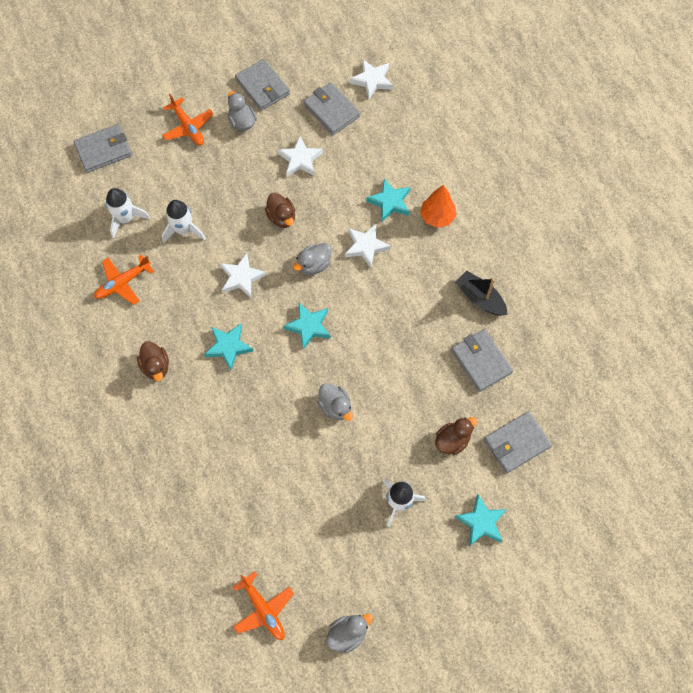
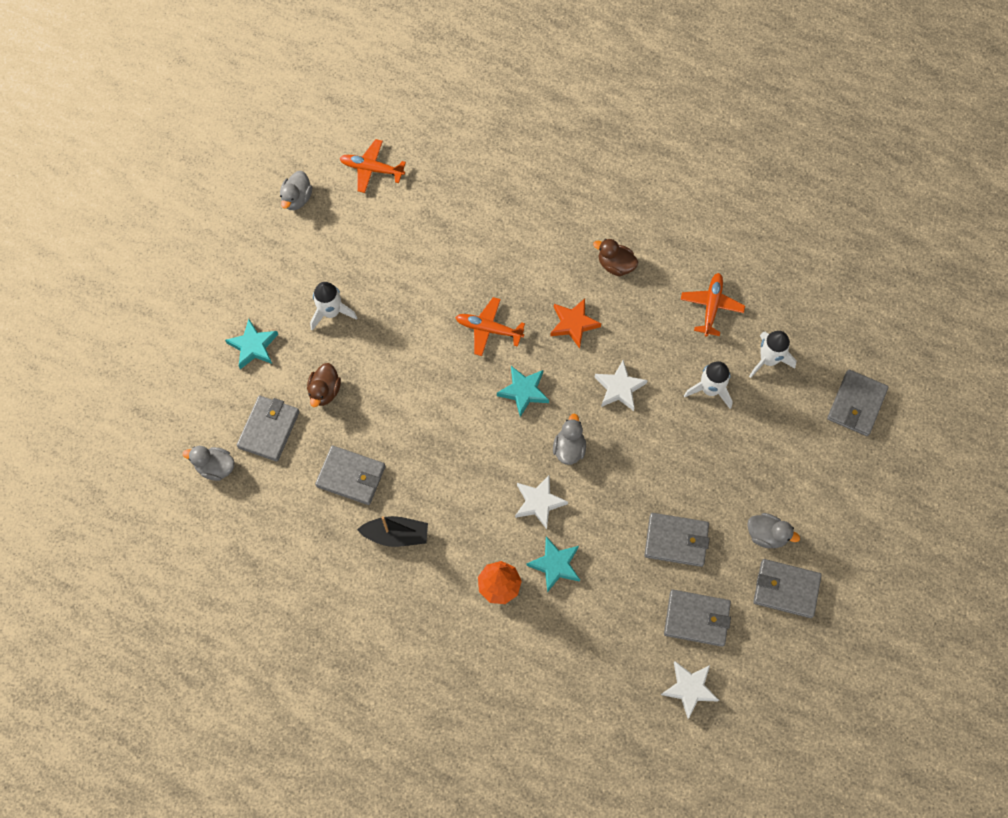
camera: 140 degrees right, 0 degrees up
(188, 127) = (809, 488): orange plane -> orange plane (488, 329)
(228, 347) = (573, 324): turquoise star -> orange star
(281, 217) = (638, 469): brown duck -> none
(300, 159) = (676, 540): white star -> grey wallet
(335, 406) = (443, 344): grey duck -> grey duck (215, 467)

